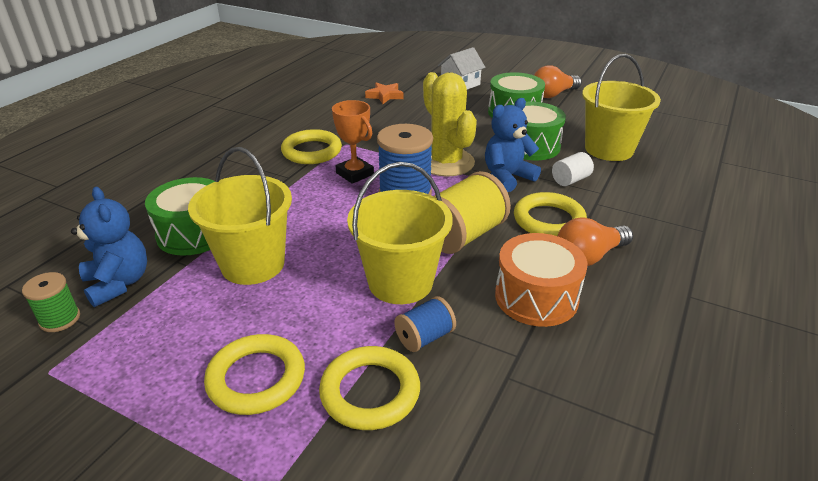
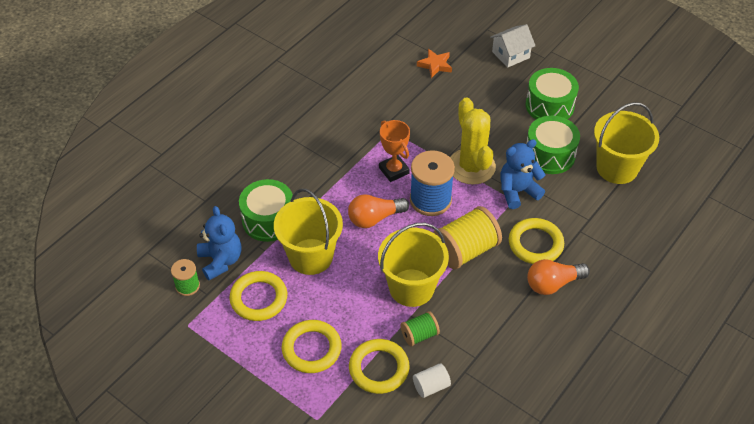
camera: 10 degrees right, 15 degrees up
(312, 151) = (361, 137): yellow ring -> yellow ring (259, 298)
(424, 337) = (419, 335): blue spool -> green spool
(536, 297) = (502, 314): orange drum -> none
(553, 94) = (596, 82): orange light bulb -> orange light bulb (374, 218)
(570, 180) = (569, 202): white cylinder -> white cylinder (431, 386)

